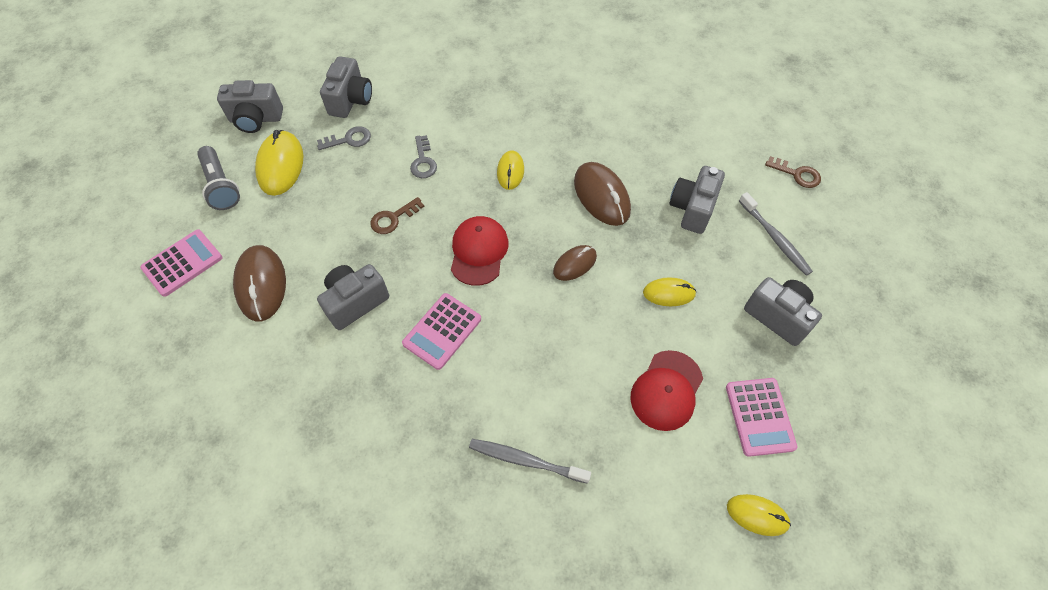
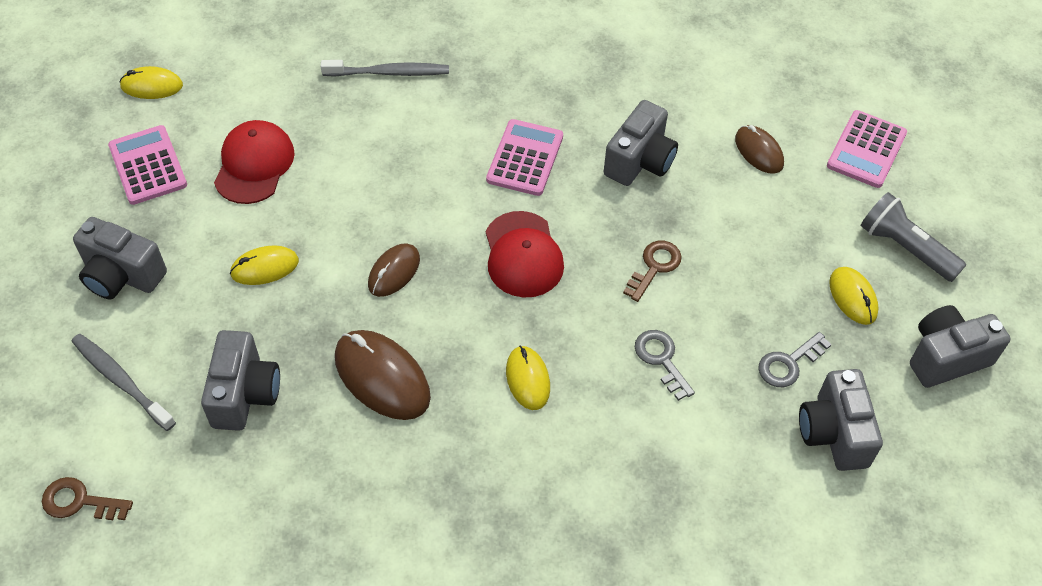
camera: 160 degrees right, 5 degrees down
(261, 284) = (758, 152): brown mouse -> brown mouse, size x0.60
(280, 165) = (853, 297): yellow mouse -> yellow mouse, size x0.60

